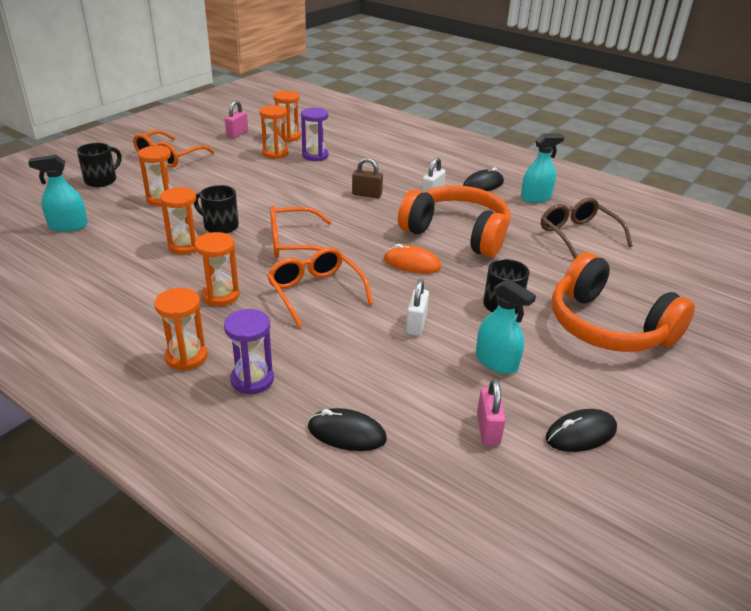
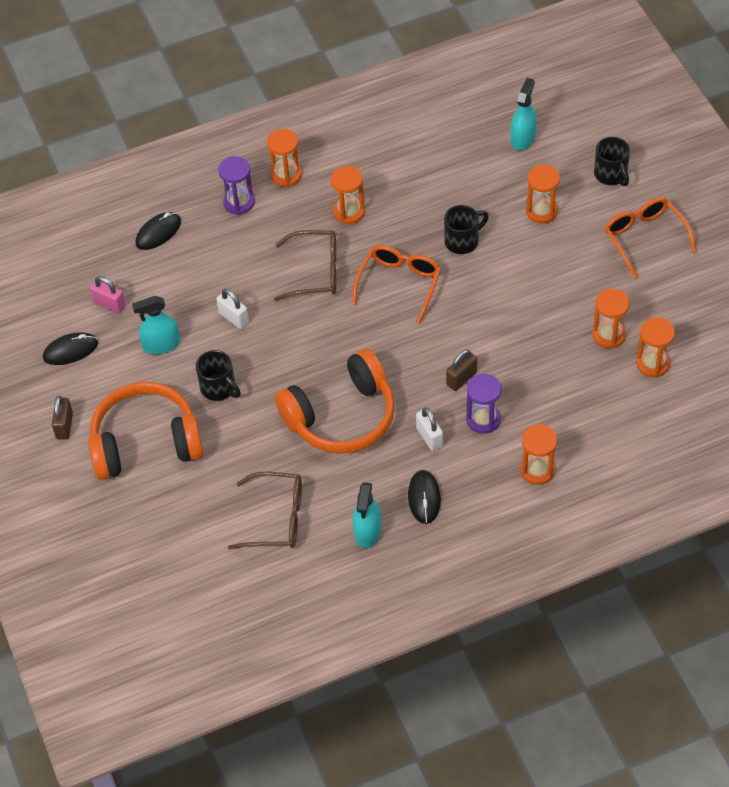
camera: 125 degrees right, 20 degrees up
(185, 246) = (440, 208): orange hourglass -> orange hourglass (537, 470)
(237, 134) = (685, 317): pink padlock -> none
(315, 156) = (583, 370): purple hourglass -> purple hourglass (483, 419)
(315, 292) = (316, 272): orange glasses -> brown glasses
(412, 264) = (314, 355): orange mouse -> none
(580, 434) = (70, 350): black mouse -> black mouse turned 60 degrees clockwise
(665, 391) = (64, 426): none -> brown padlock

